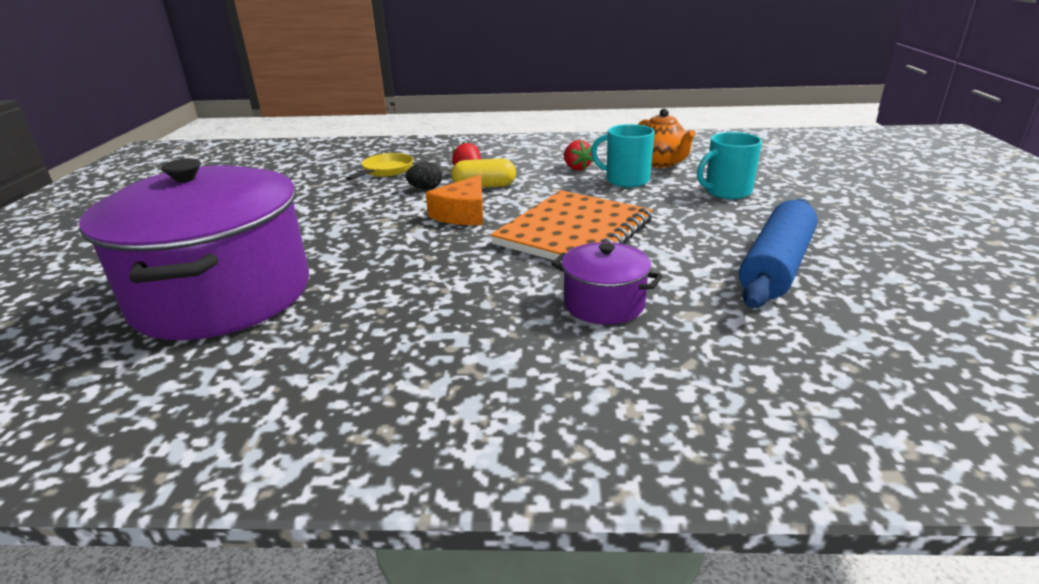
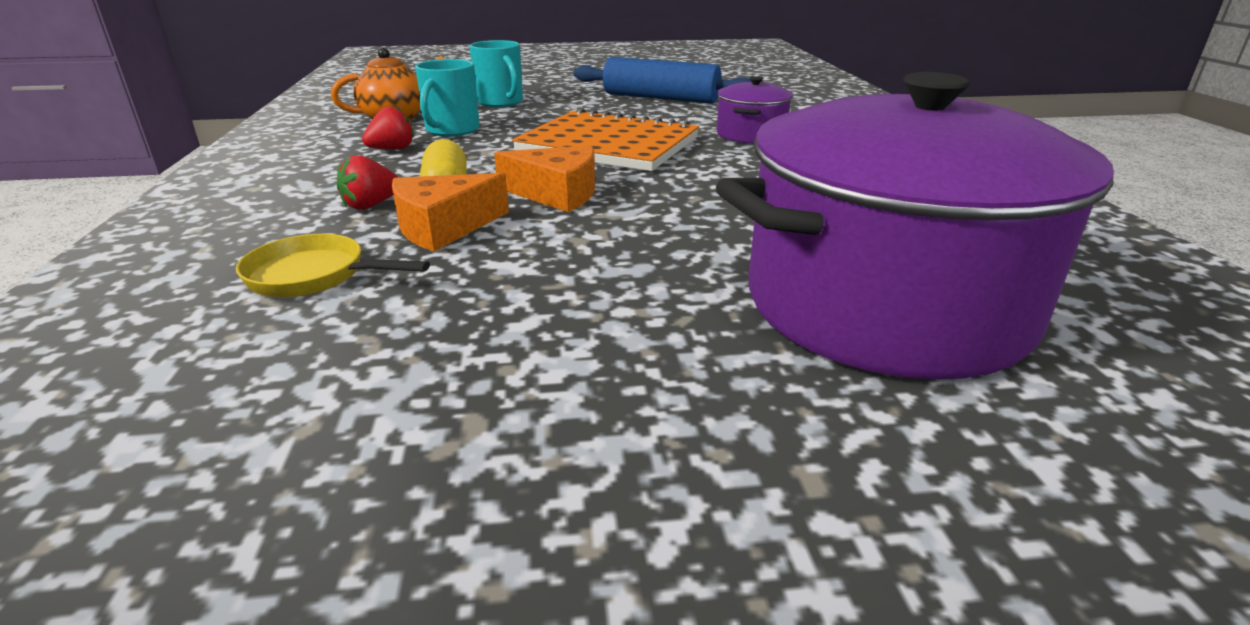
camera: 100 degrees left, 0 degrees up
(425, 189) = (443, 227): black egg -> orange cheese

